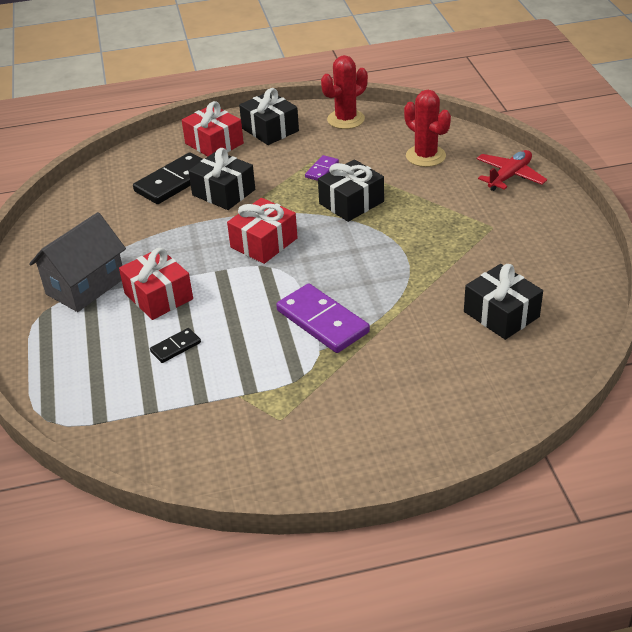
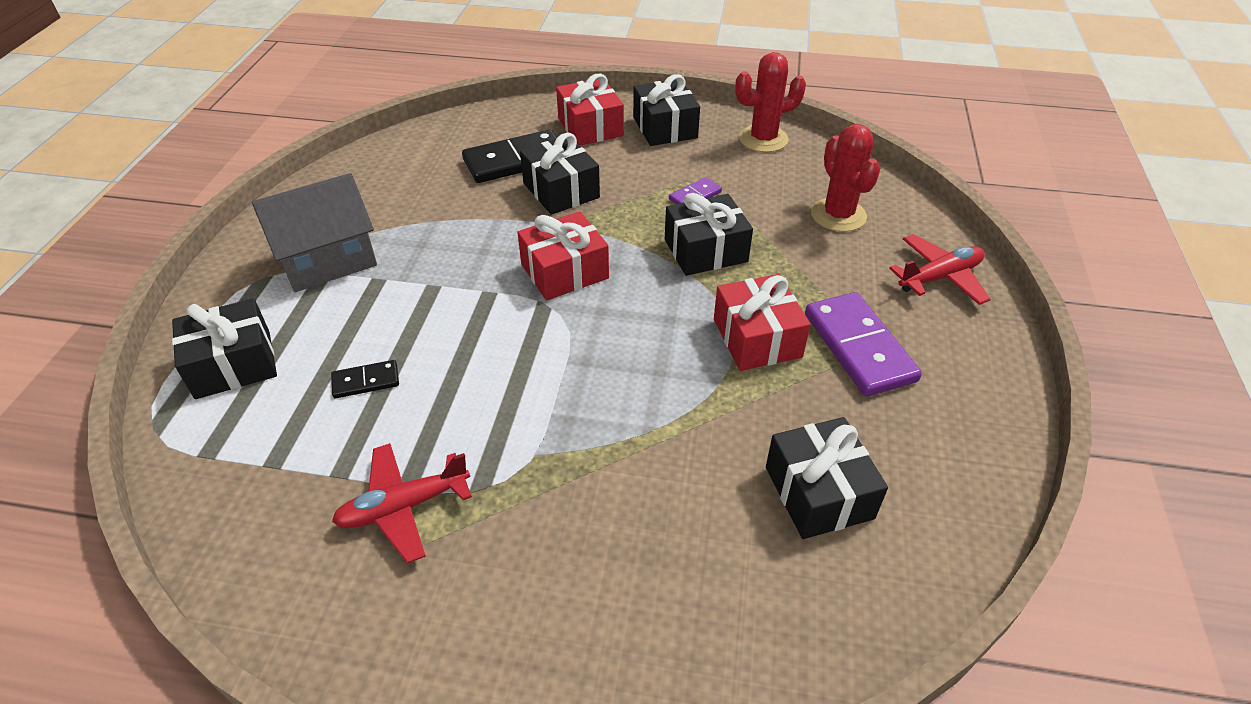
camera: 20 degrees right, 5 degrees up
(71, 367) = (233, 364): none -> black gift
(158, 296) = (396, 303): red gift -> red gift (757, 338)
(257, 403) = (404, 507): none -> red plane
(322, 321) = (565, 411): purple domino -> purple domino (858, 347)

